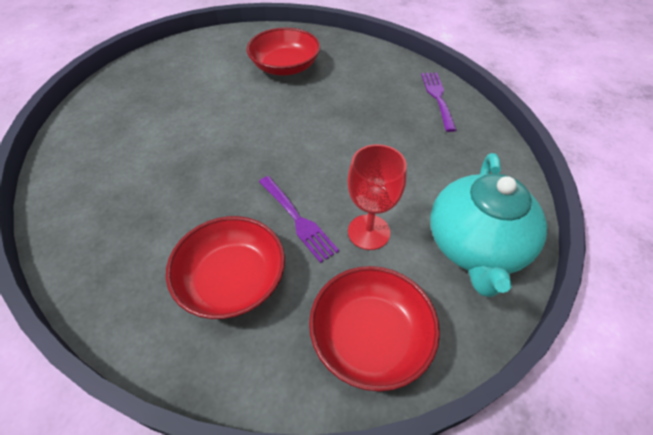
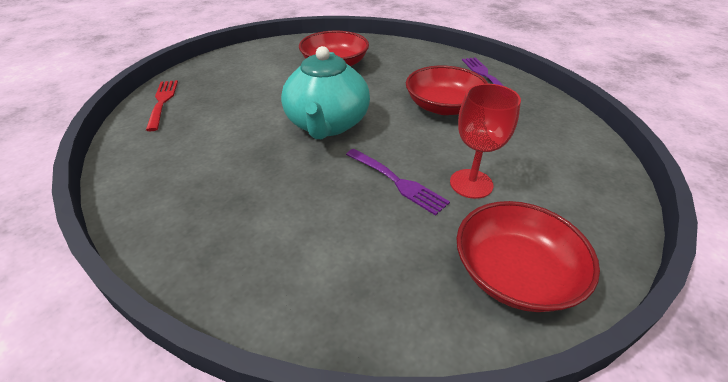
camera: 10 degrees left, 10 degrees down
(107, 97) = (162, 102): none -> red fork
(232, 280) = (351, 242): red bowl -> red bowl (443, 106)
(475, 246) = (575, 183): turquoise teapot -> turquoise teapot (327, 124)

